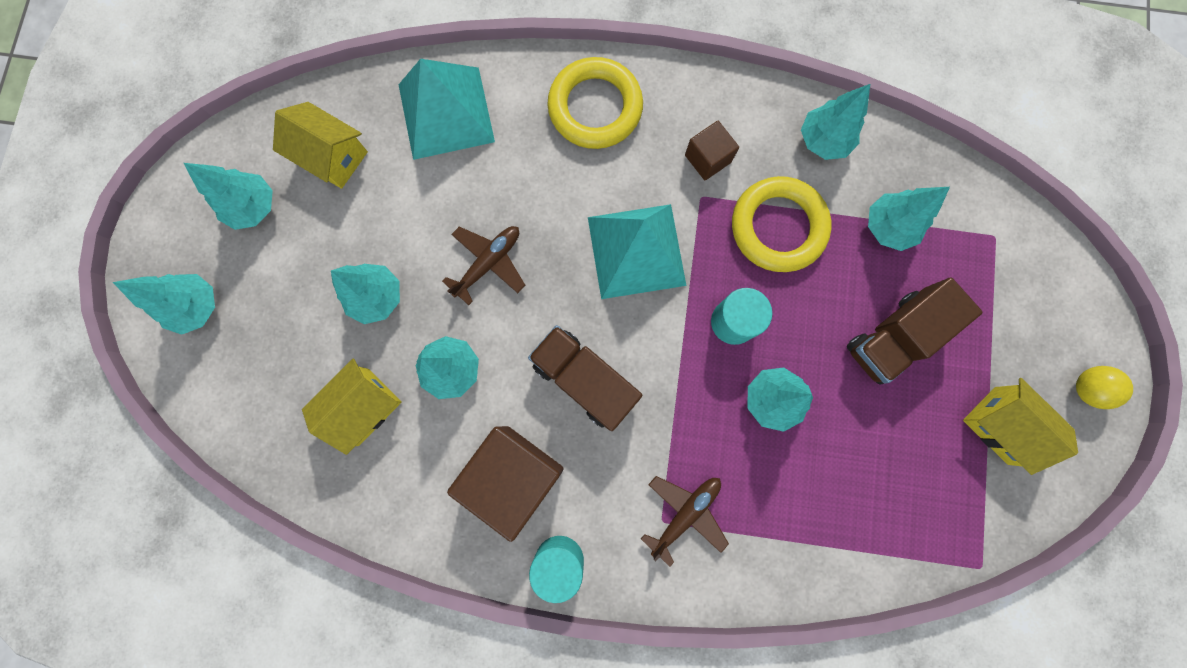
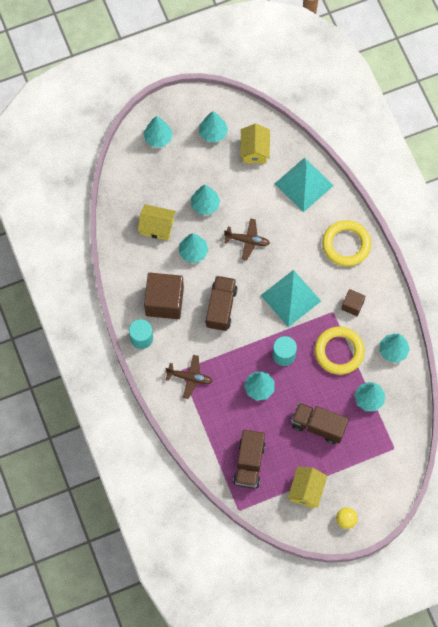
camera: 60 degrees right, 10 degrees down
(903, 498) = (249, 463): none -> brown truck

